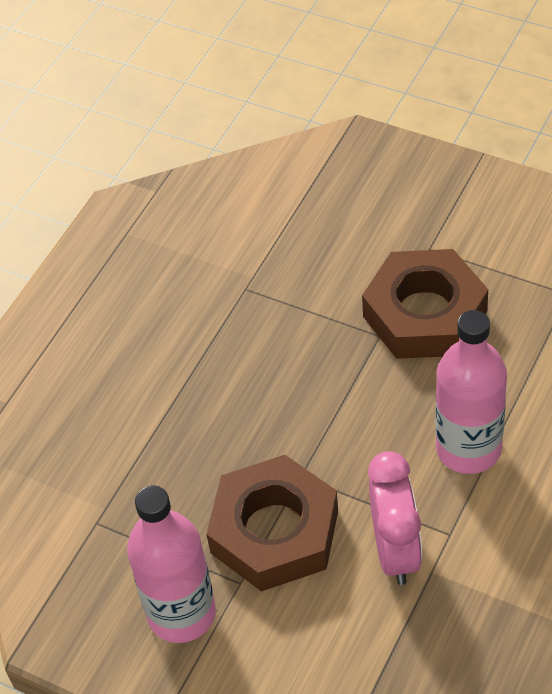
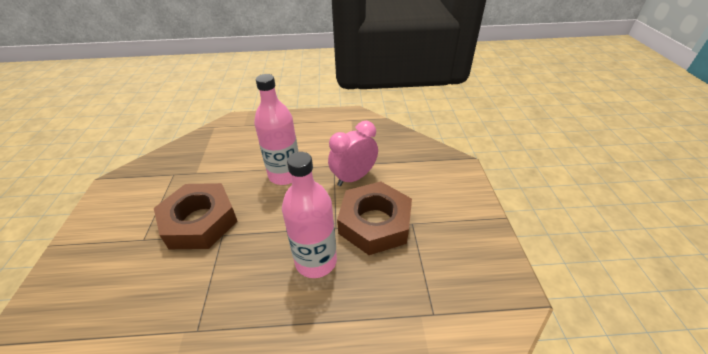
camera: 125 degrees left, 10 degrees down
(181, 613) = (447, 238): pink bottle -> pink bottle (316, 261)

